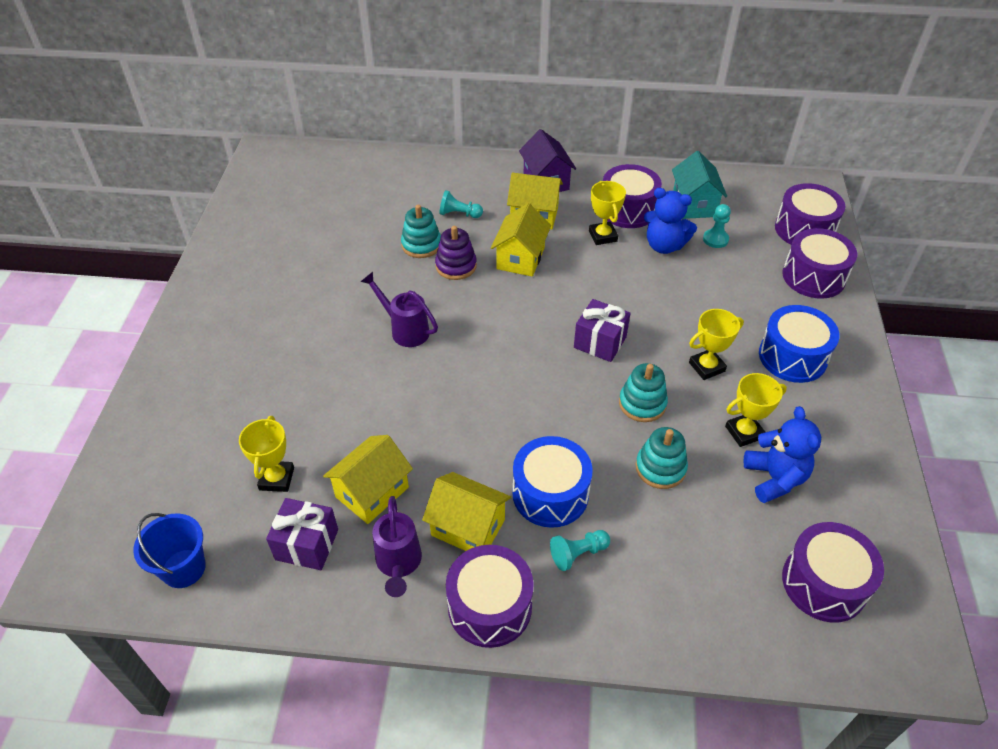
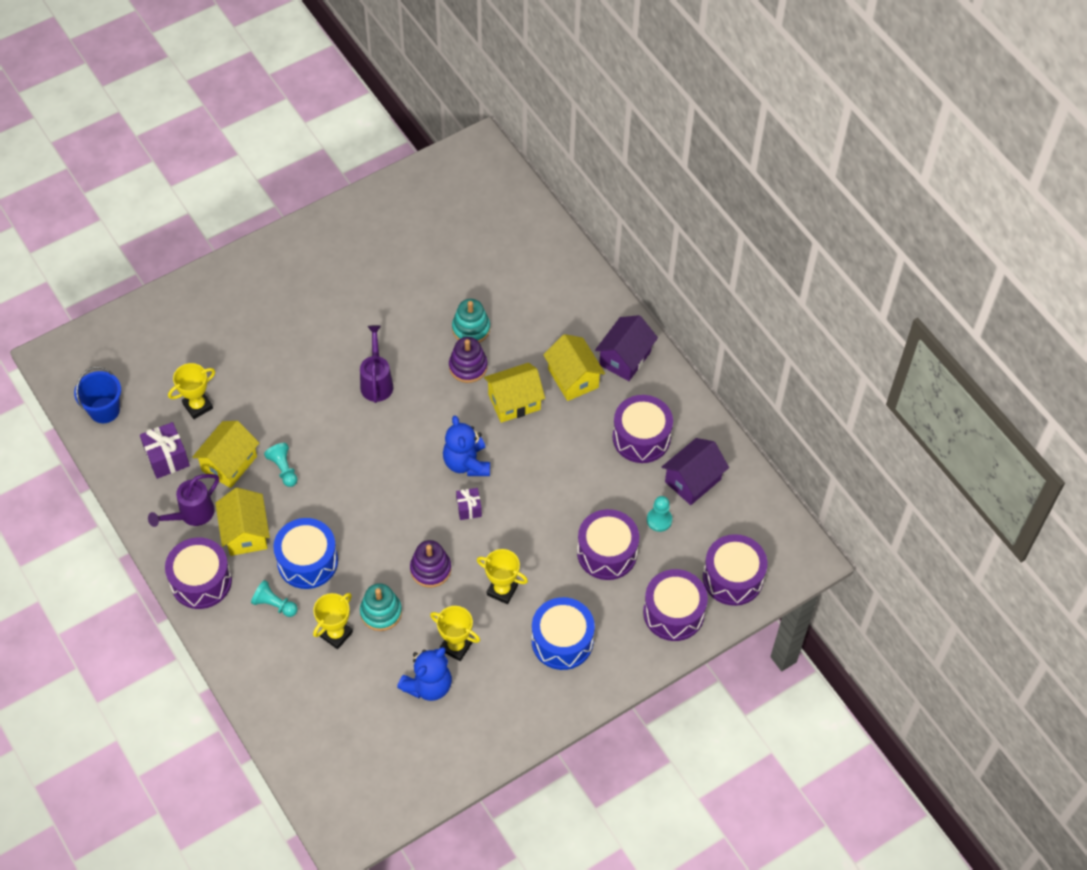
camera: 50 degrees right, 10 degrees up
(372, 492) = (229, 463): yellow house -> yellow house turned 60 degrees counterclockwise
(459, 214) = (528, 328): turquoise pawn -> turquoise pawn (283, 469)
(600, 342) = (469, 508): purple gift -> purple gift, size x0.62
(603, 236) = (591, 440): yellow trophy -> yellow trophy (336, 634)
(642, 403) = (430, 569): turquoise stacking toy -> purple stacking toy
(664, 246) = (617, 488): blue teddy bear -> blue teddy bear (466, 463)
(694, 204) = (693, 480): turquoise house -> purple house
(824, 583) = (361, 754): purple drum -> purple drum (607, 552)

